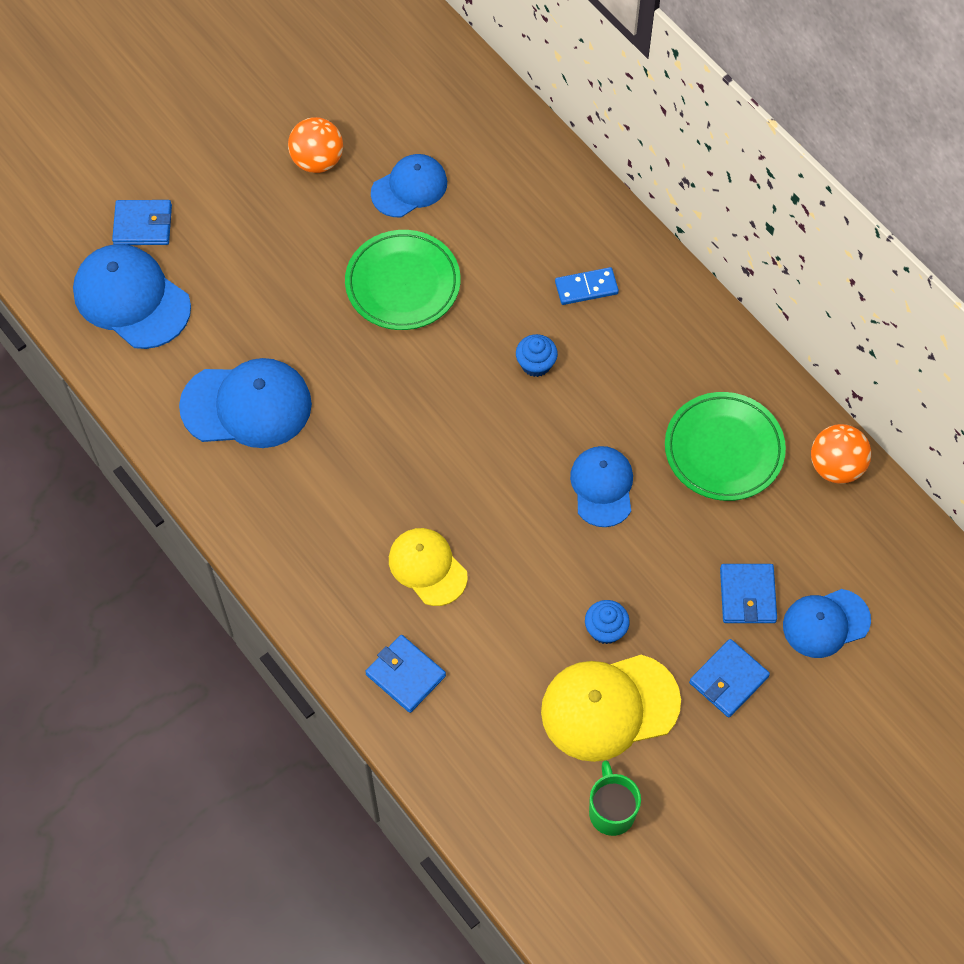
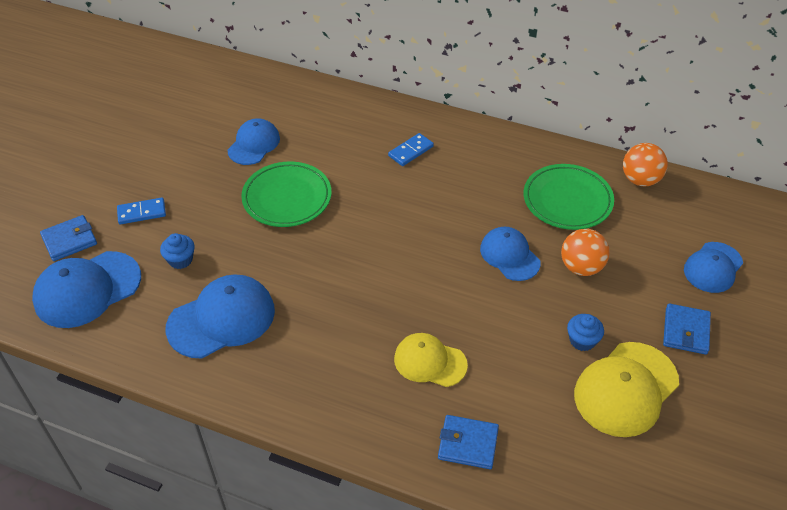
camera: 30 degrees left, 15 degrees down
(131, 299) = (87, 289): blue cap -> blue cap turned 45 degrees counterclockwise
(235, 225) = (142, 213): none -> blue domino
(317, 161) = (179, 154): orange ball -> orange ball (581, 267)
(536, 364) = (411, 205): blue cupcake -> blue cupcake (180, 260)
(611, 811) = (685, 459): green mug -> none
(747, 595) = (653, 275): blue wallet -> none

